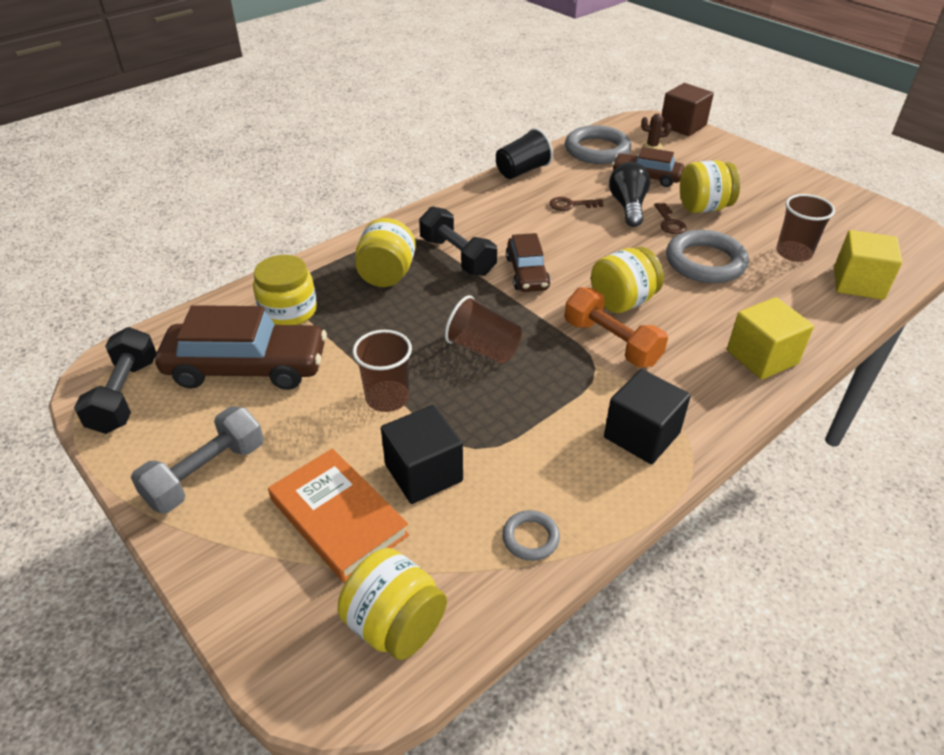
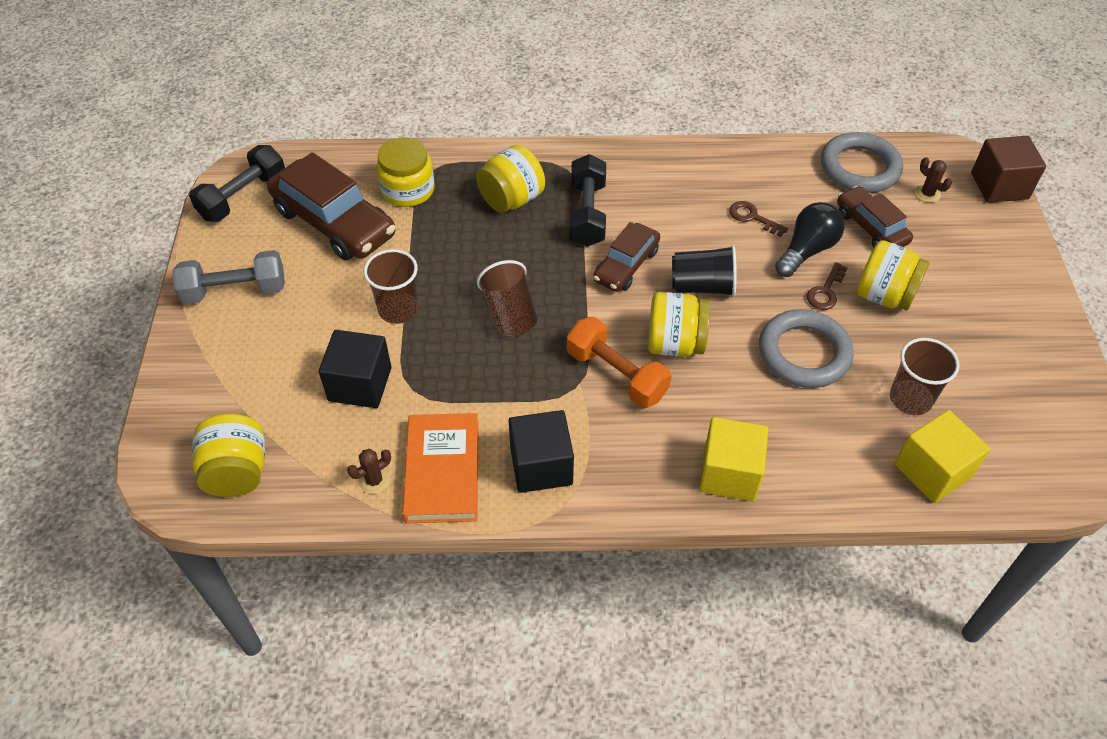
camera: 40 degrees right, 10 degrees up
(338, 517) = (278, 377): orange book -> orange book (443, 471)
(522, 171) = (752, 153): black cup -> black cup (702, 286)
(530, 538) = (374, 480): grey ring -> brown cactus
(611, 343) = (616, 374): orange dumbbell -> orange dumbbell turned 45 degrees counterclockwise

